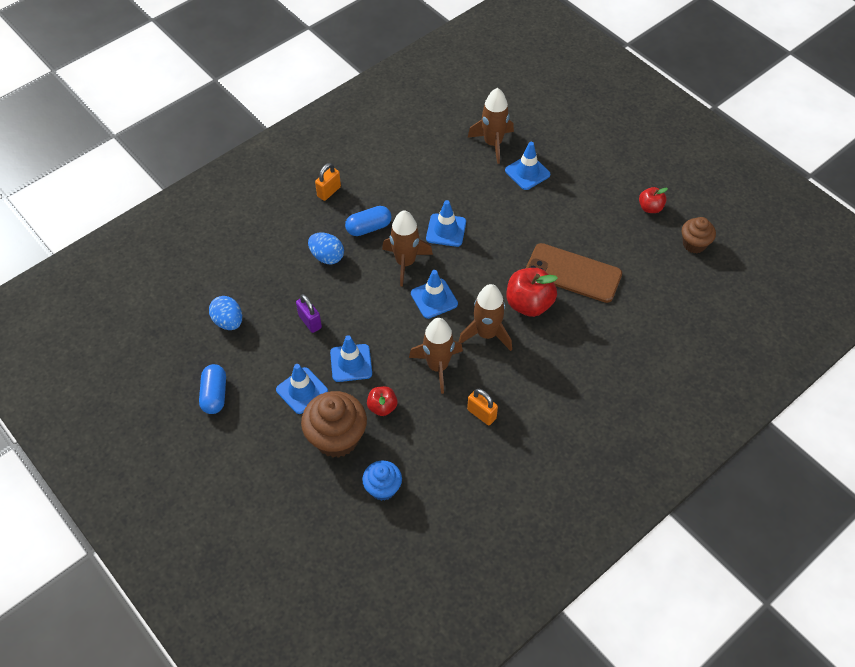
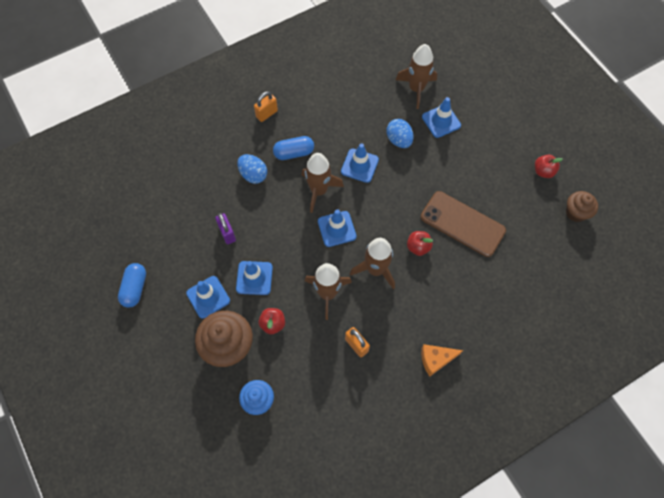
camera: 10 degrees right, 10 degrees up
(228, 321) = (159, 222): blue egg -> blue egg (399, 140)
(529, 304) = (418, 247): red apple -> red apple, size x0.57
(573, 415) = (436, 359): none -> orange cheese

